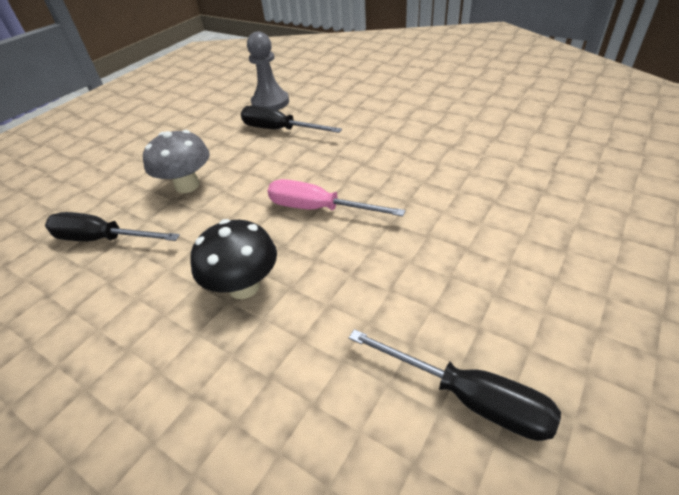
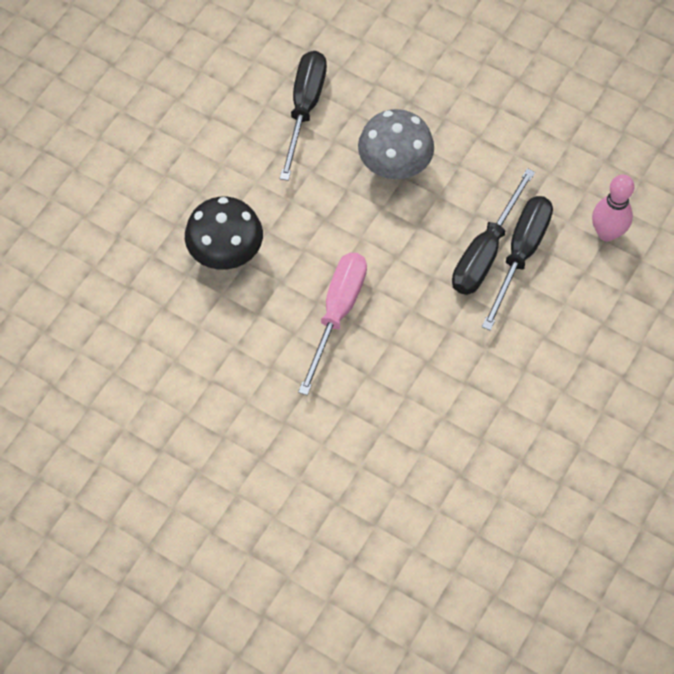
camera: 85 degrees right, 20 degrees up
(270, 103) = (607, 233): grey pawn -> pink bowling pin
(468, 397) = (97, 429): black screwdriver -> black screwdriver (485, 252)

